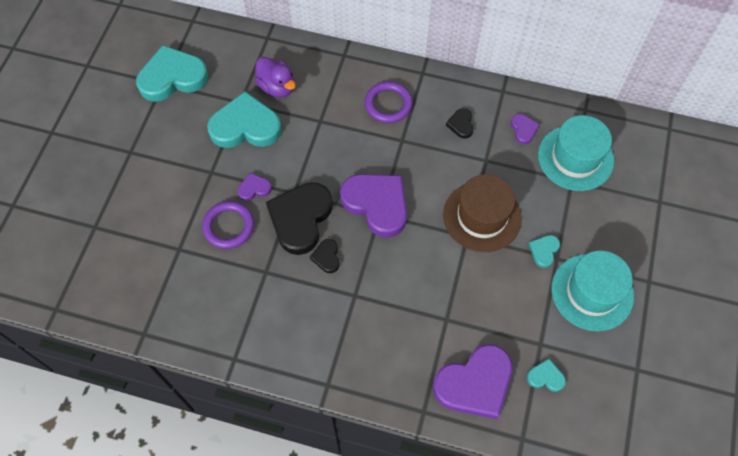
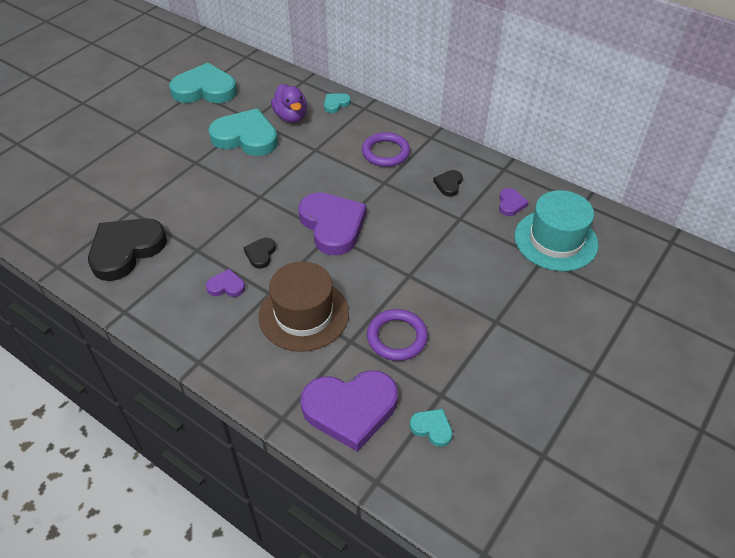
camera: 20 degrees right, 15 degrees down
(228, 226) = (185, 206): purple ring -> purple ring (397, 337)
(254, 188) = (225, 184): purple heart -> purple heart (226, 286)
(300, 219) = (254, 217): black heart -> black heart (126, 250)
(482, 216) = (433, 263): brown hat -> brown hat (304, 314)
(544, 251) = (485, 311): turquoise heart -> turquoise heart (336, 104)
(592, 292) = (522, 363): turquoise hat -> none

